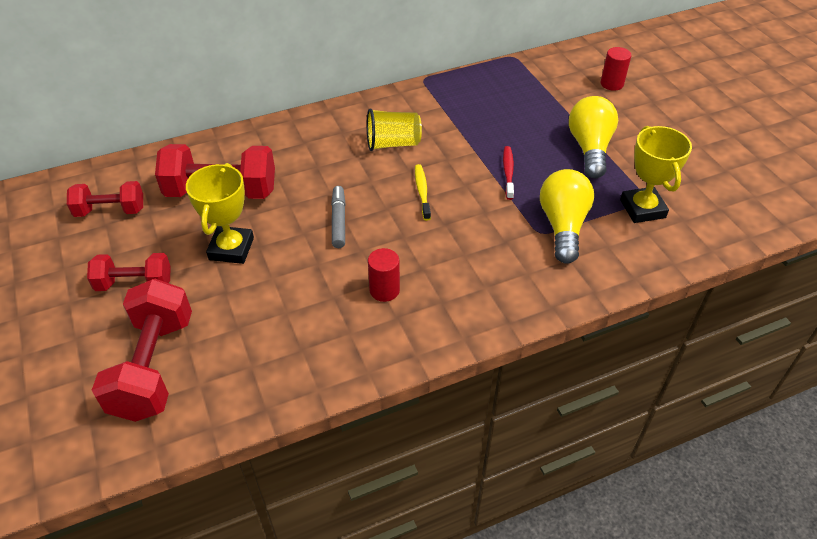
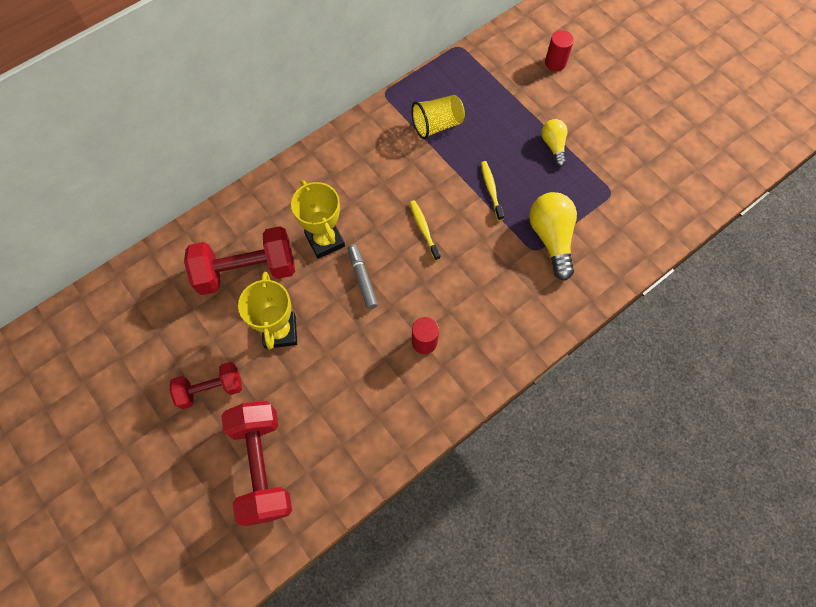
camera: 15 degrees left, 20 degrees up
(110, 211) = (154, 317): red dumbbell -> none
(393, 144) = (381, 179): yellow cup -> yellow cup (437, 125)
(508, 172) = (491, 189): red toothbrush -> yellow toothbrush
(589, 148) = (553, 146): yellow light bulb -> yellow light bulb, size x0.59
(642, 209) = (611, 204): yellow trophy -> yellow trophy (325, 240)

